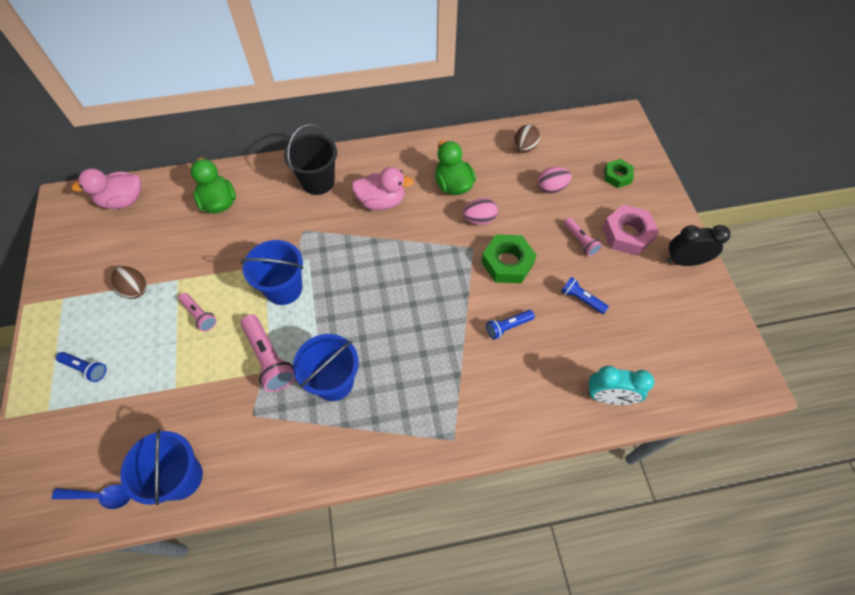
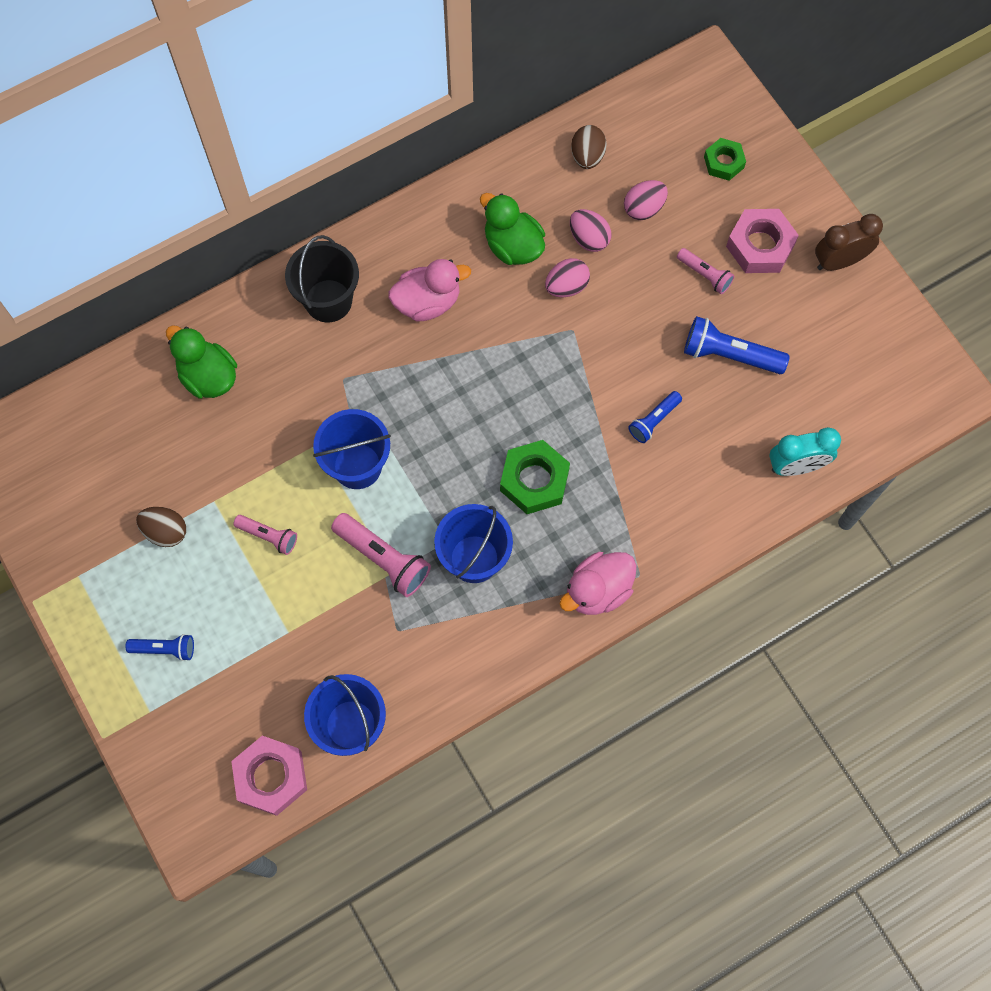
camera: 20 degrees left, 10 degrees up
(100, 496) = (271, 777): blue spoon -> pink nut
(123, 200) = (73, 417): pink duck -> pink duck (597, 591)
(506, 195) = (589, 238): none -> pink egg
(507, 263) = (624, 336): green nut -> green nut (534, 480)
(581, 299) = (730, 355): blue flashlight -> blue flashlight, size x1.66
(684, 261) = (839, 261): black clock -> brown clock

